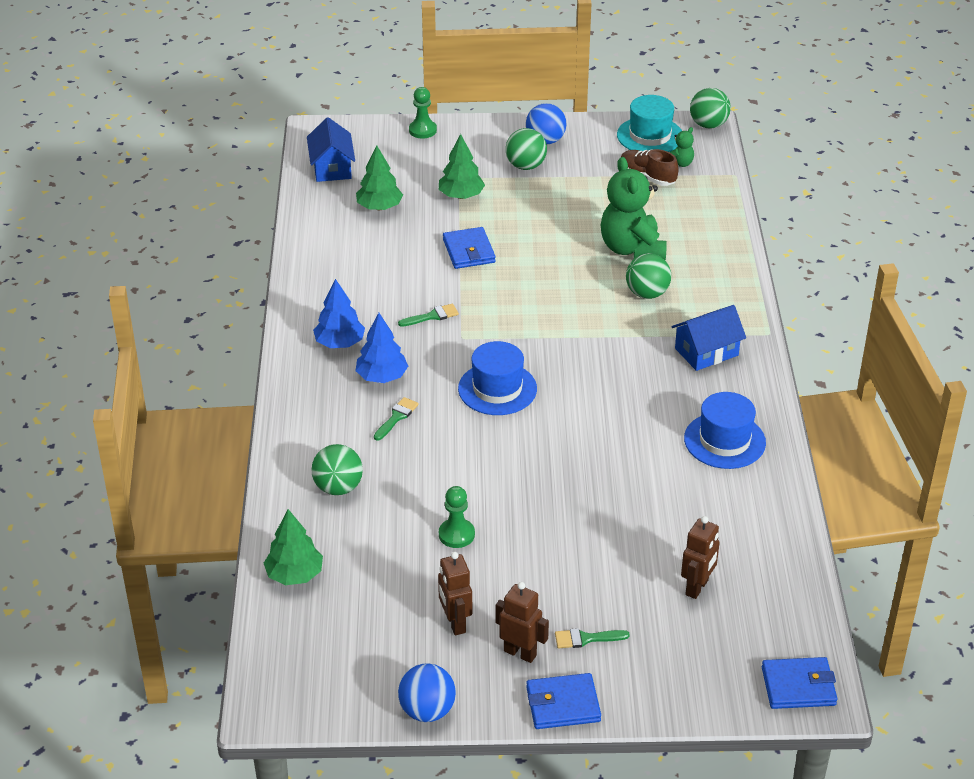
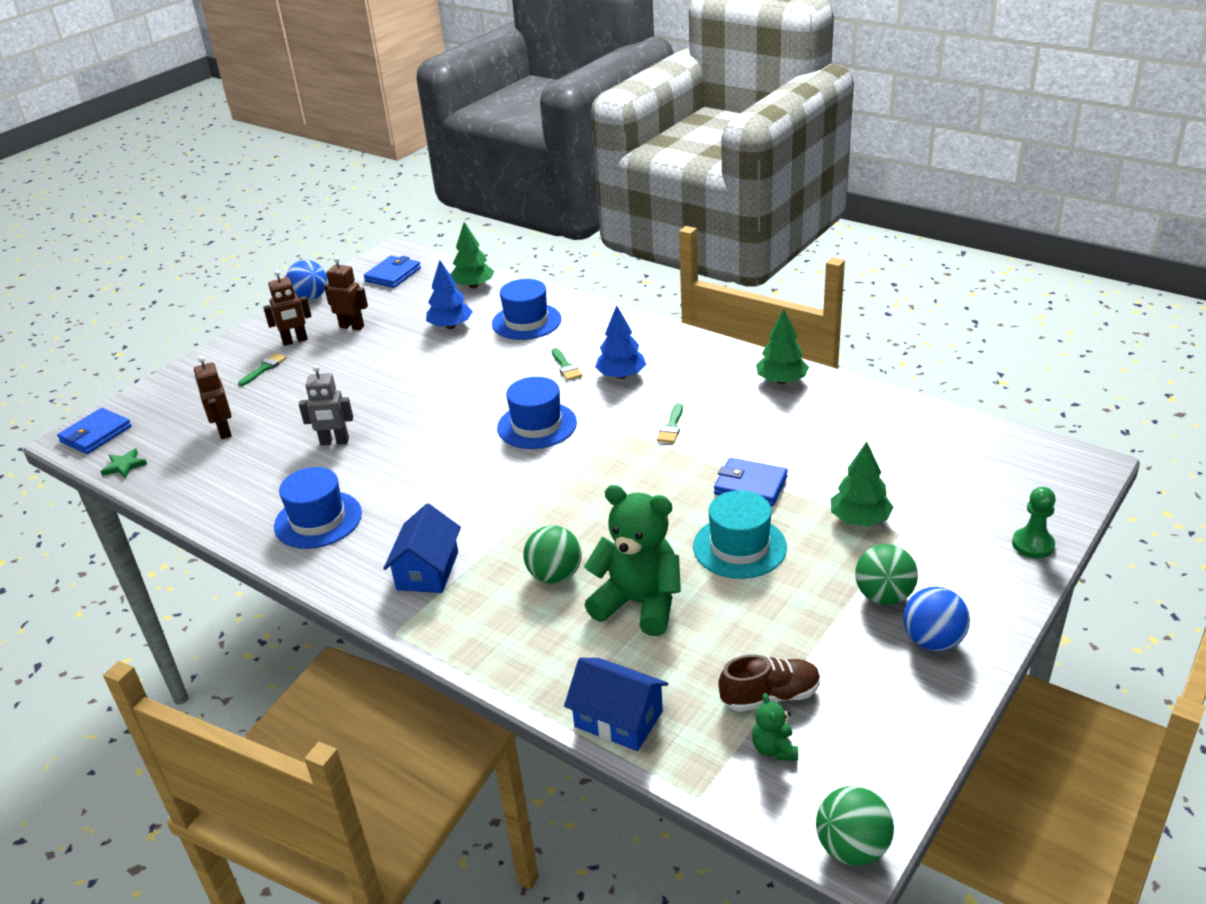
camera: 130 degrees right, 5 degrees down
(332, 167) = (991, 451): blue house -> blue house (618, 719)
(338, 488) = (526, 321): green ball -> blue hat
(340, 343) = (688, 369): blue tree -> blue tree (450, 326)
(379, 207) = (884, 457): green tree -> green tree (781, 380)
(456, 534) = (418, 352): green pawn -> none
(563, 704) = (239, 341): blue wallet -> blue wallet (393, 275)
(635, 498) = (334, 442): none -> grey robot
(650, 136) = (870, 757): turquoise hat -> turquoise hat (739, 547)
(806, 620) = (124, 466): none -> green star

